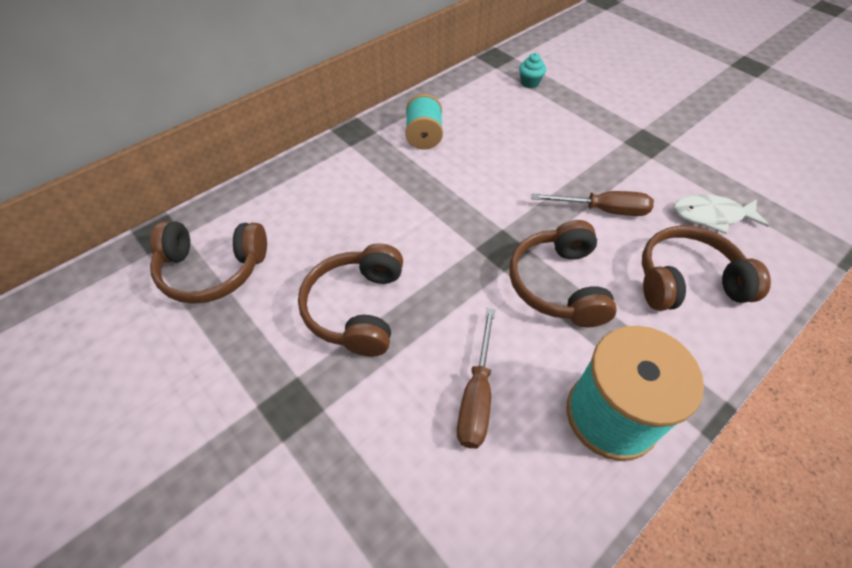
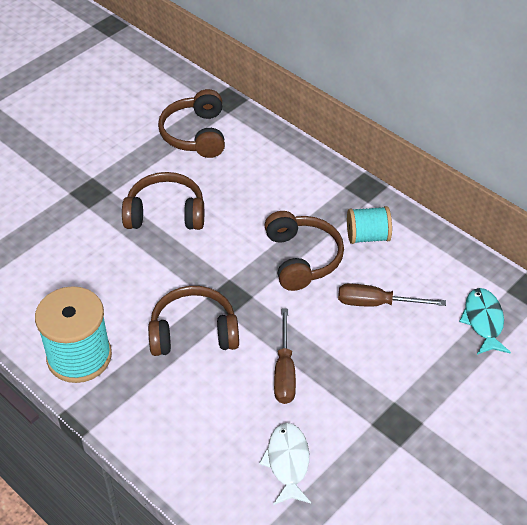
camera: 85 degrees right, 5 degrees down
(476, 395) = (96, 282): brown screwdriver -> brown screwdriver (376, 303)
(529, 83) = (483, 321): turquoise cupcake -> turquoise fish
(687, 281) = (203, 425): brown headphones -> brown headphones (302, 258)

